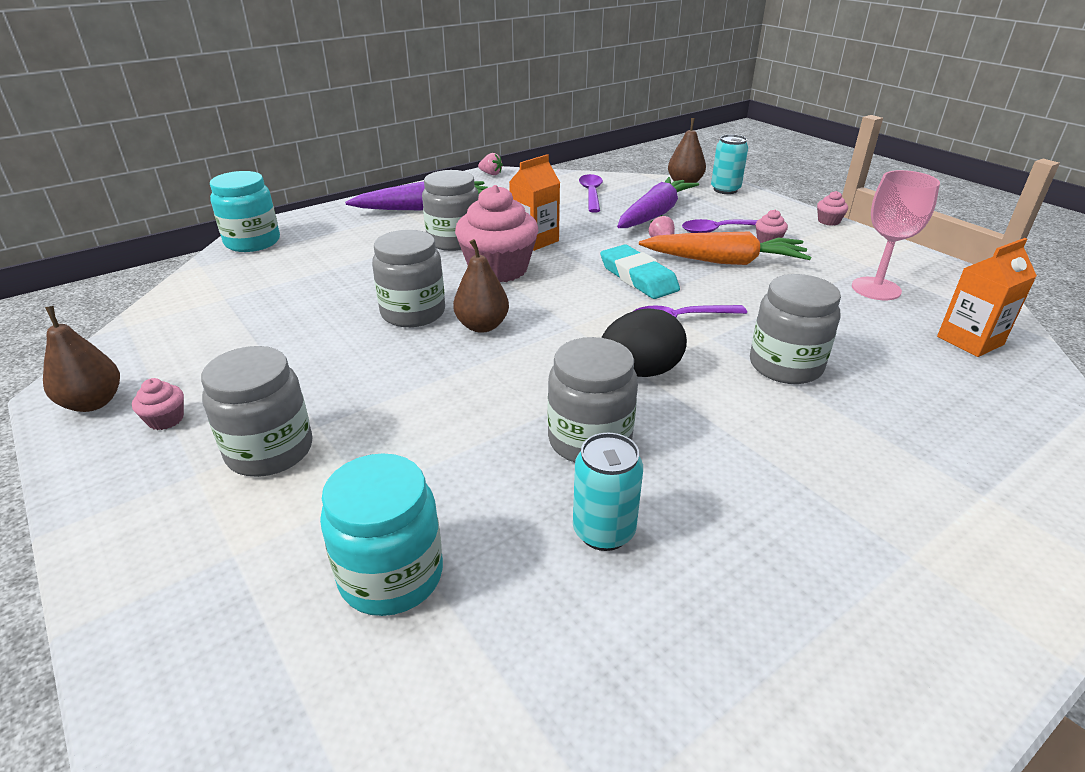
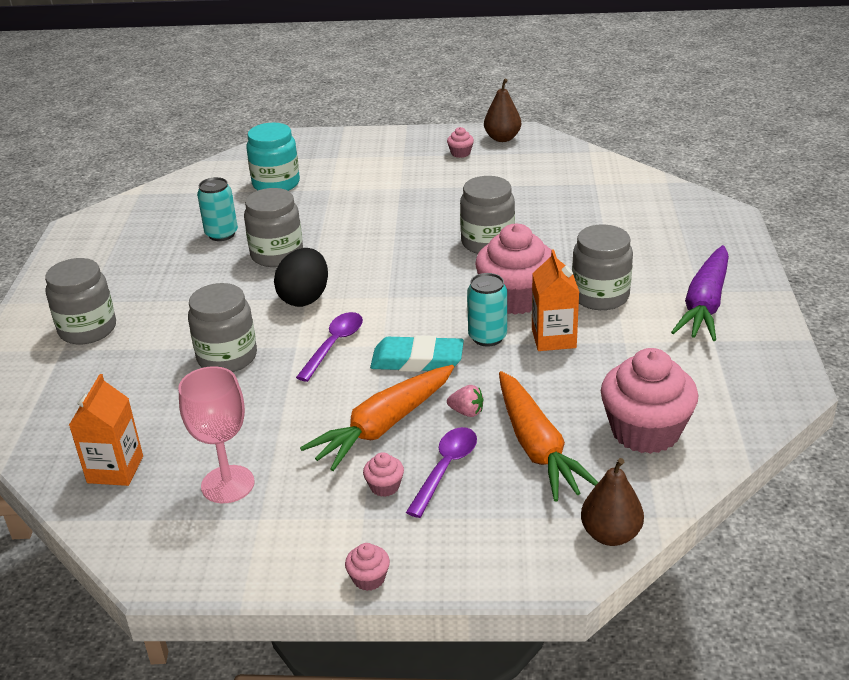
camera: 130 degrees right, 0 degrees up
(252, 242) = (697, 207): turquoise jar -> none
(270, 450) = (396, 173): grey jar -> grey jar (87, 329)
(482, 326) = (435, 262): brown pear -> none
(491, 174) = (788, 385): pink strawberry -> none
(591, 194) = (645, 431): purple spoon -> pink cupcake
(655, 214) = (537, 447): purple carrot -> orange carrot
(725, 190) = (551, 558): turquoise can -> turquoise can (487, 337)

